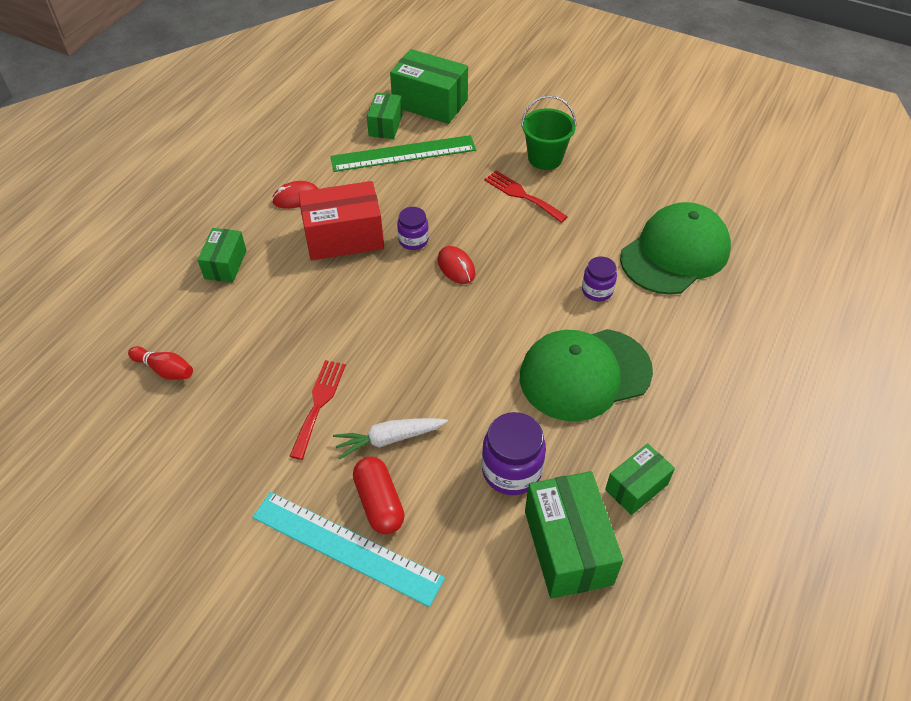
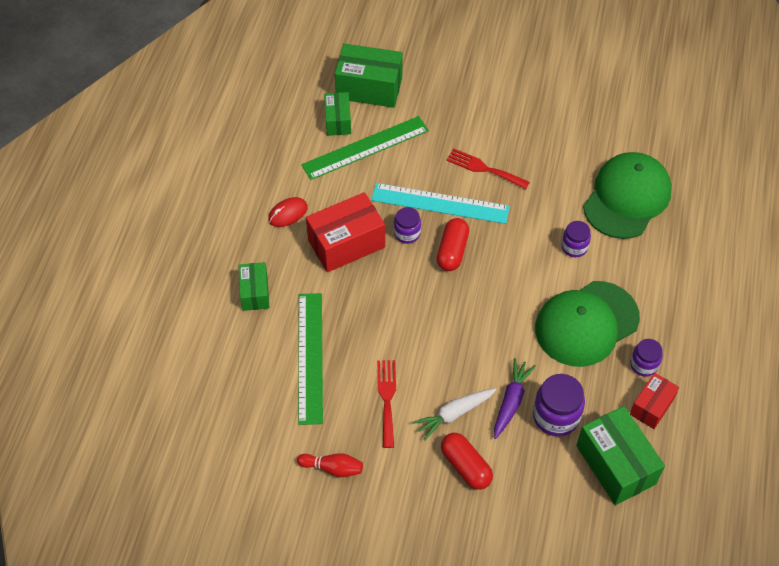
camera: 15 degrees left, 5 degrees up
(165, 369) = (248, 400): red bowling pin -> red bowling pin (332, 468)
(253, 341) = (310, 357): none -> green ruler
(346, 547) = (454, 506): turquoise ruler -> turquoise ruler (440, 203)
(456, 267) = (452, 251): red mouse -> red capsule
(463, 440) = (511, 401): none -> purple carrot
(545, 158) = (491, 126): green bucket -> none
(636, 487) = (651, 406): green box -> red box
(641, 435) = (644, 365): none -> purple jar

